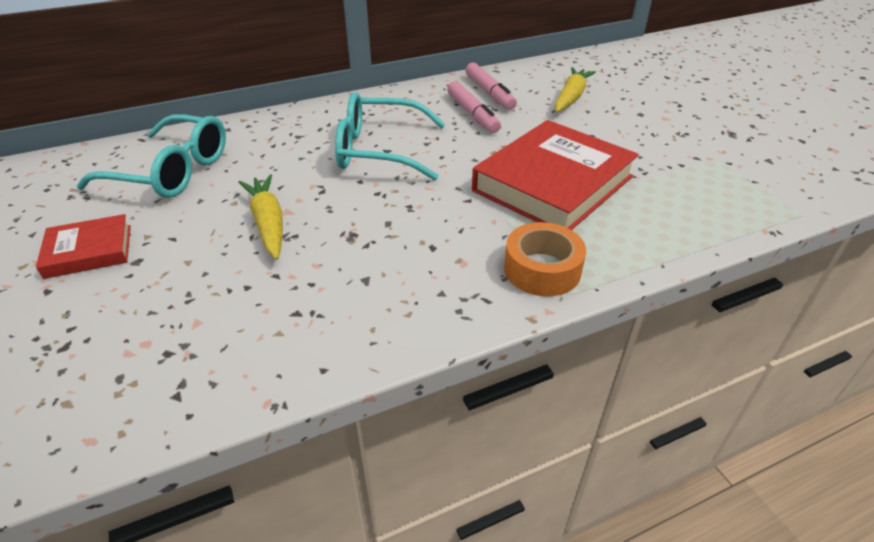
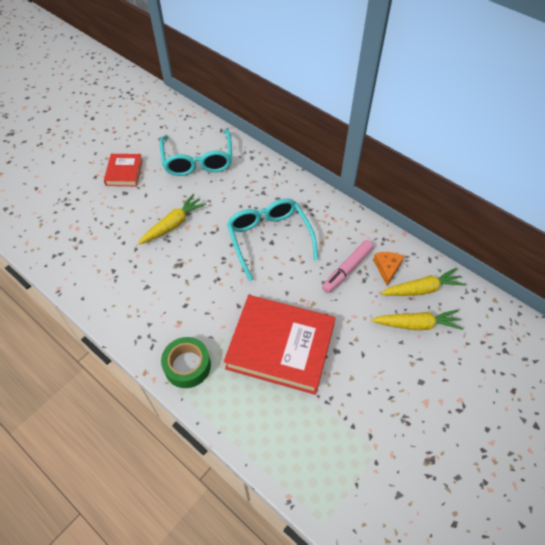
camera: 65 degrees right, 15 degrees up
(89, 251) = (124, 172): red book -> red book turned 45 degrees clockwise
(489, 93) = (387, 268): pink marker -> orange cheese
(530, 83) = (422, 289): none -> yellow carrot
(542, 269) = (187, 366): orange tape -> green tape

